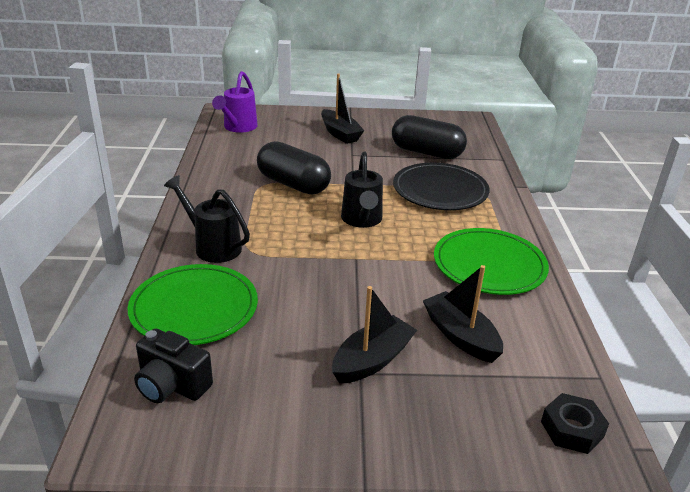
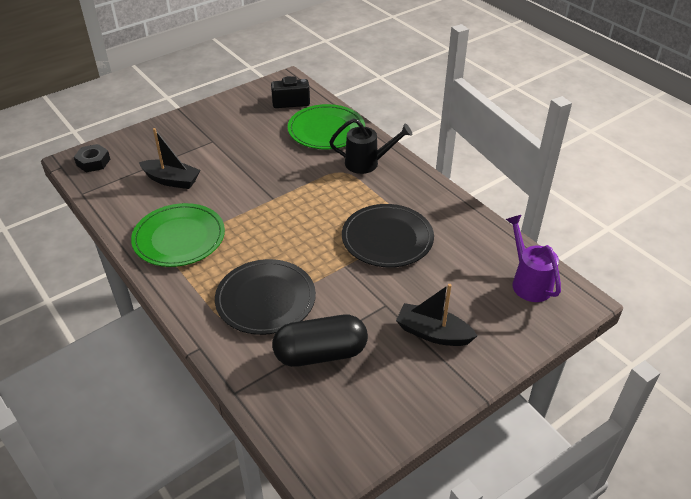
camera: 145 degrees right, 10 degrees up
(293, 184) = (387, 238): black capsule -> black plate
(362, 220) = (299, 231): black watering can -> none
(372, 360) = (211, 148): black boat -> none

